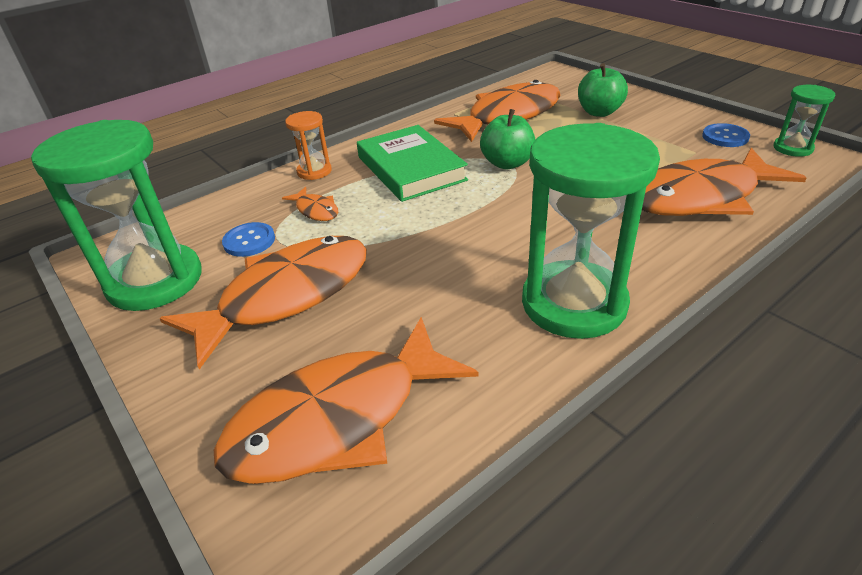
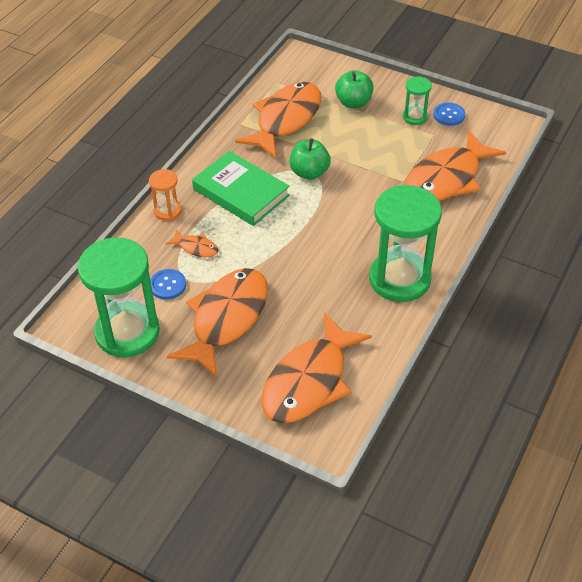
camera: 25 degrees left, 10 degrees up
(792, 148) = (493, 119): green hourglass -> green hourglass (415, 117)

